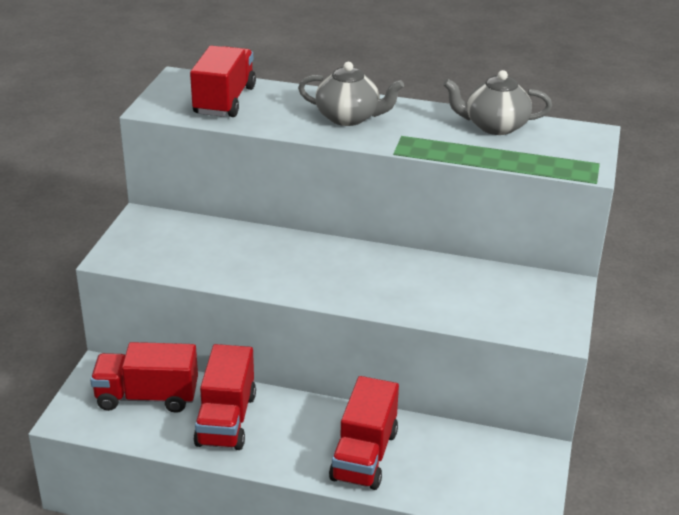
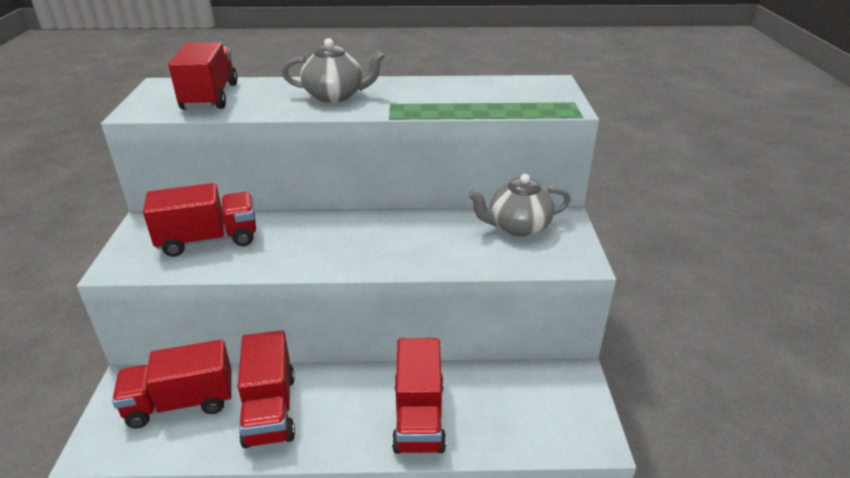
camera: 15 degrees left, 0 degrees up
(198, 246) = (208, 240): none -> red truck
(494, 126) = (469, 87): grey teapot -> grey teapot (517, 227)

